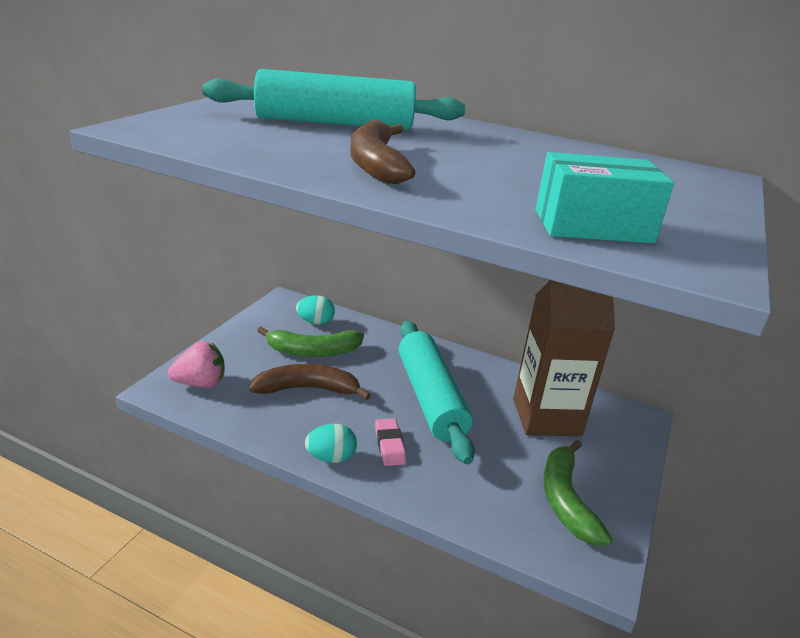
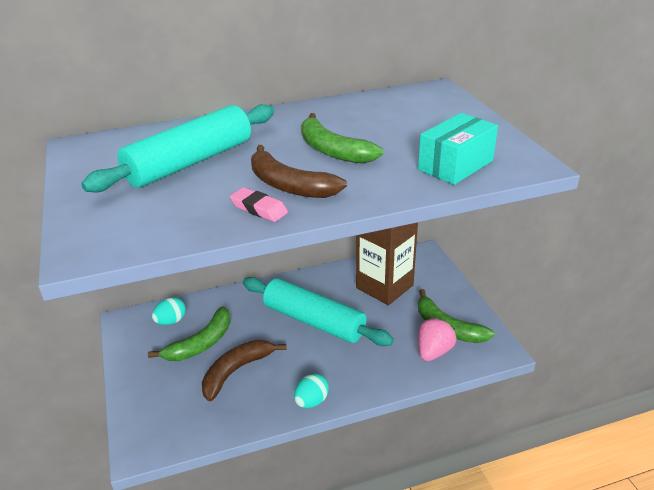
camera: 40 degrees left, 5 degrees up
(200, 383) = (159, 424): pink strawberry -> pink strawberry (433, 351)
(389, 445) = (331, 367): pink eraser -> pink eraser (259, 209)
(478, 164) = (332, 150): none -> green banana

